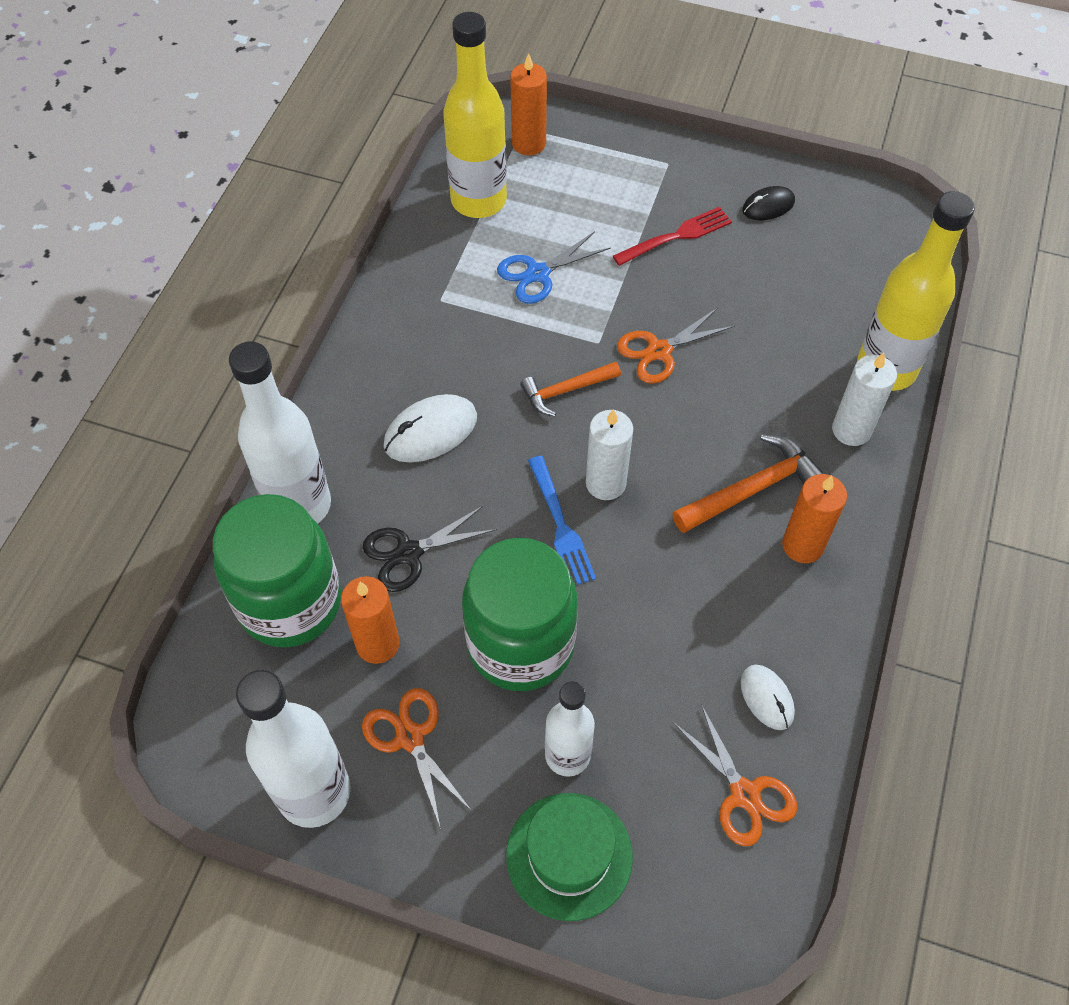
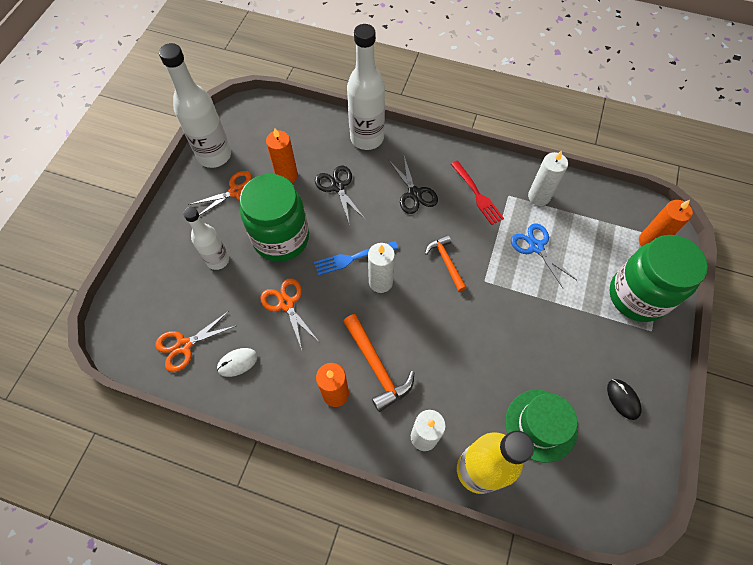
camera: 90 degrees right, 5 degrees up
(290, 602) = (312, 139): green jar -> green jar (637, 296)
(430, 431) = (414, 193): white mouse -> black scissors
(445, 261) = (539, 196): none -> white candle
(478, 200) = (592, 213): yellow bottle -> none
(569, 855) = (166, 260): green hat -> green hat (541, 425)
(659, 351) = (481, 316): orange scissors -> orange scissors (286, 304)
(676, 236) = (582, 332): red fork -> red fork (477, 194)

